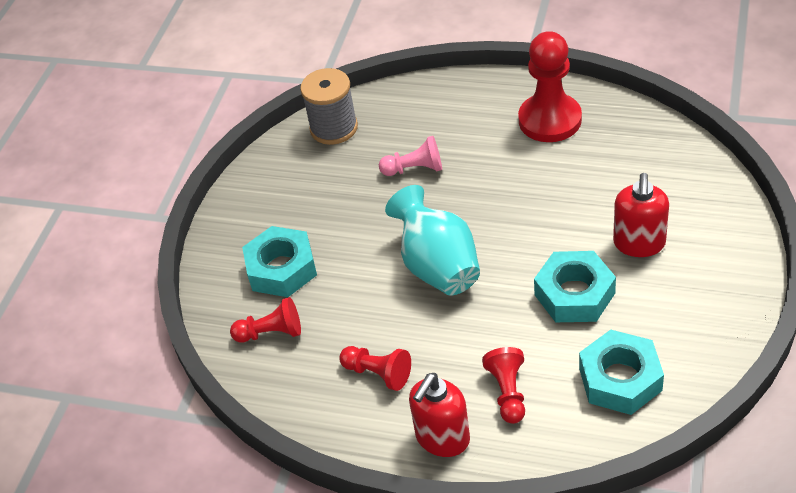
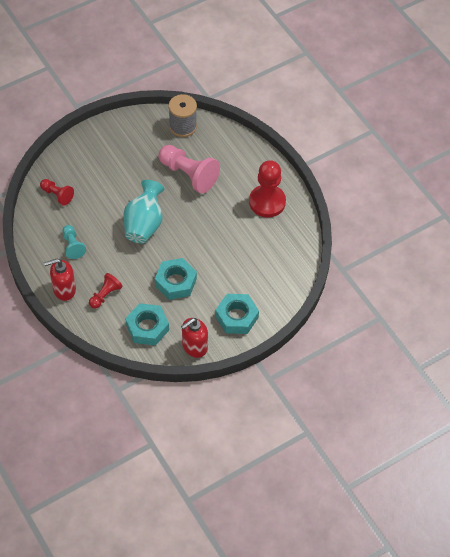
camera: 35 degrees right, 10 degrees up
(281, 269) = (90, 172): turquoise nut -> turquoise nut (236, 317)
(378, 373) = (73, 246): red pawn -> turquoise pawn
(415, 169) = (188, 174): pink pawn -> pink pawn, size x1.82
(639, 243) = (225, 286): red soap dispenser -> red soap dispenser (194, 347)

